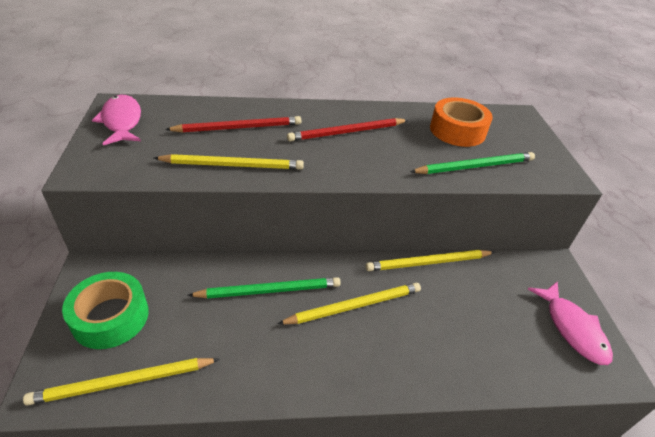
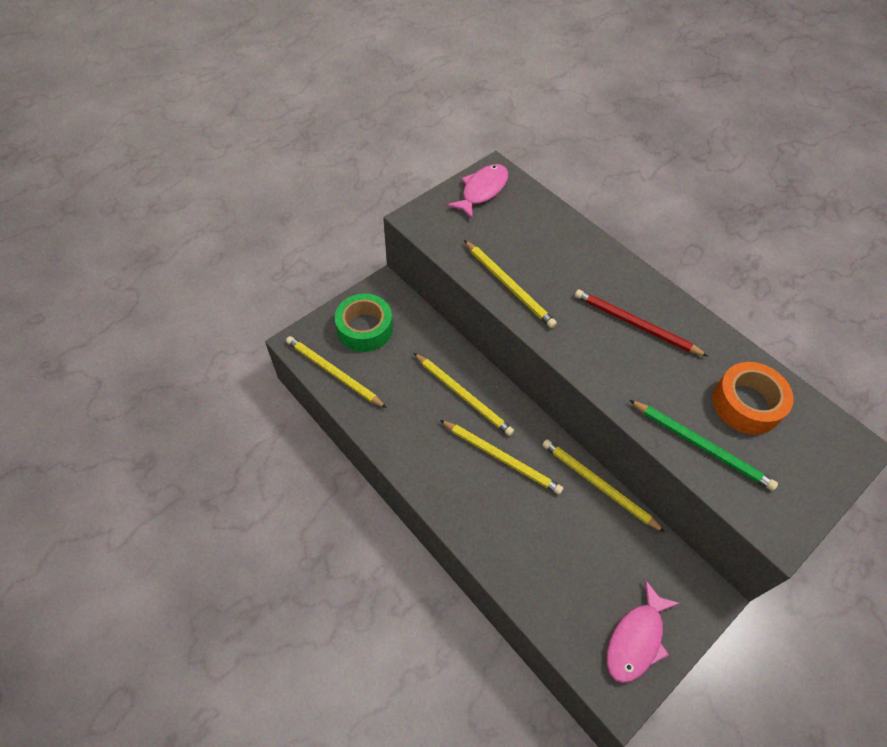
camera: 55 degrees right, 15 degrees up
(238, 128) = (554, 255): red pencil -> none
(269, 290) = (463, 395): green pencil -> yellow pencil

